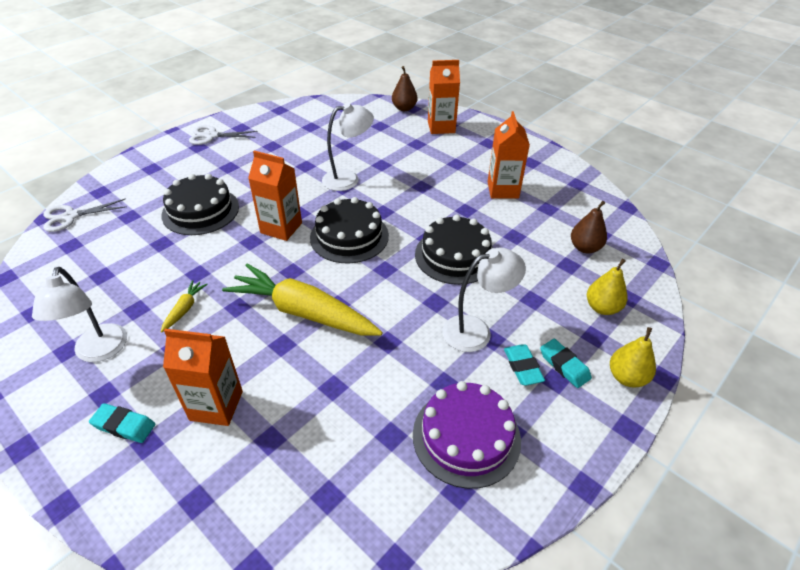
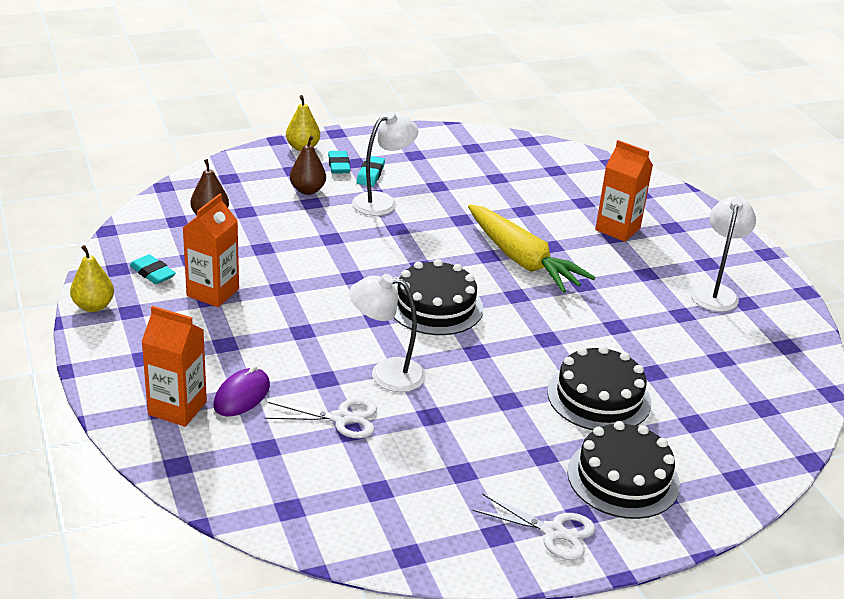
camera: 155 degrees left, 10 degrees down
(70, 217) = (773, 449): white scissors -> white scissors (341, 418)
(124, 425) = (690, 241): turquoise eraser -> turquoise eraser (152, 273)
(185, 309) = (634, 298): yellow carrot -> none
(281, 228) = (507, 341): orange carton -> none
(404, 108) = (192, 470): brown pear -> brown pear (307, 190)
(416, 142) = (242, 396): none -> purple mouse
(455, 255) = (342, 253): black cake -> black cake (623, 478)
(466, 436) = (446, 162): purple cake -> none
(476, 331) = (382, 201): white lamp -> white lamp turned 135 degrees clockwise
(602, 308) = (262, 180): yellow pear -> yellow pear (93, 306)

